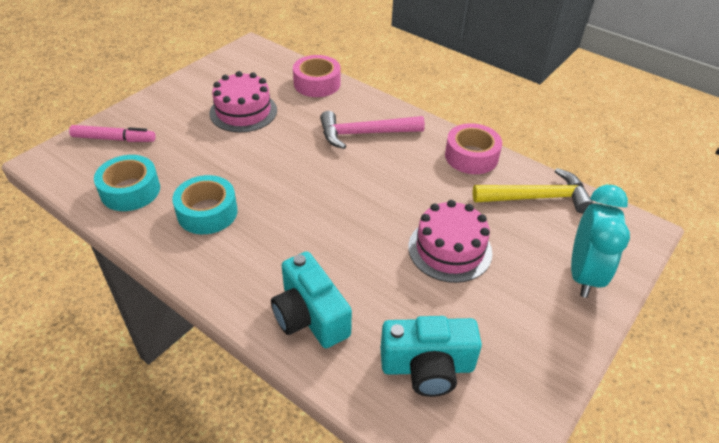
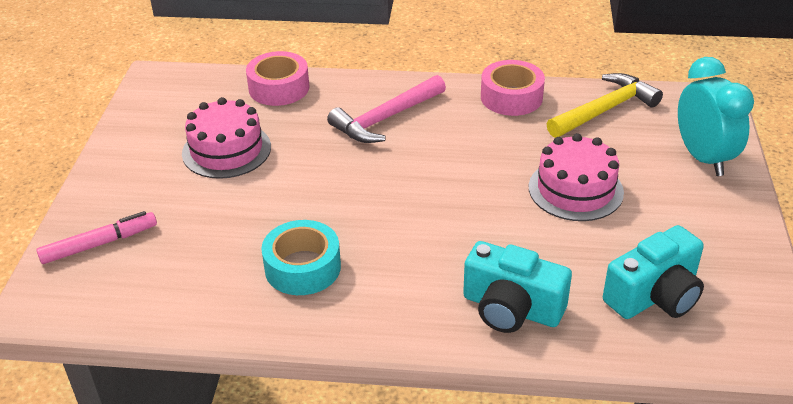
camera: 30 degrees left, 5 degrees down
(130, 190) = (187, 287): turquoise tape -> none

